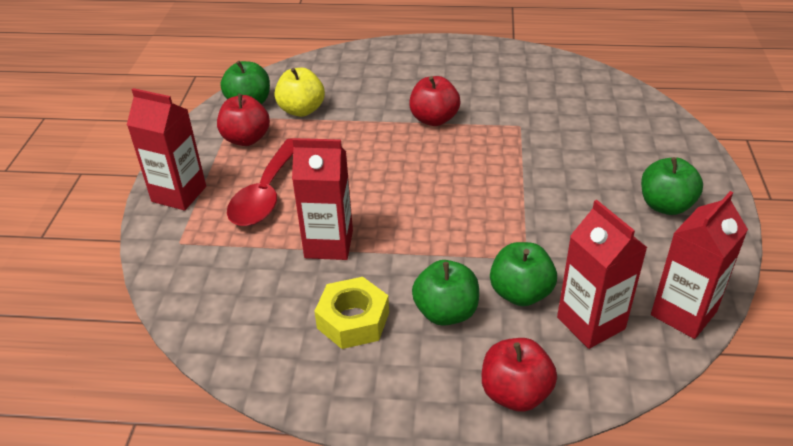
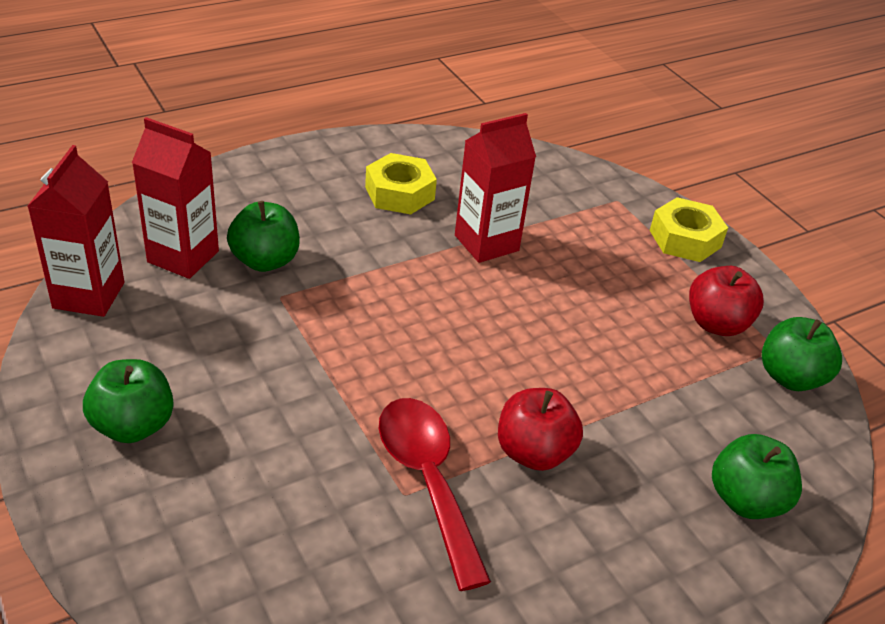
camera: 140 degrees right, 0 degrees up
(179, 194) = (685, 239): red carton -> yellow nut
(265, 194) = (606, 268): red spoon -> red spoon (427, 480)
(301, 110) = (716, 393): yellow apple -> none
(446, 312) = (325, 223): green apple -> green apple (746, 500)
(515, 393) = (227, 187): red apple -> none

